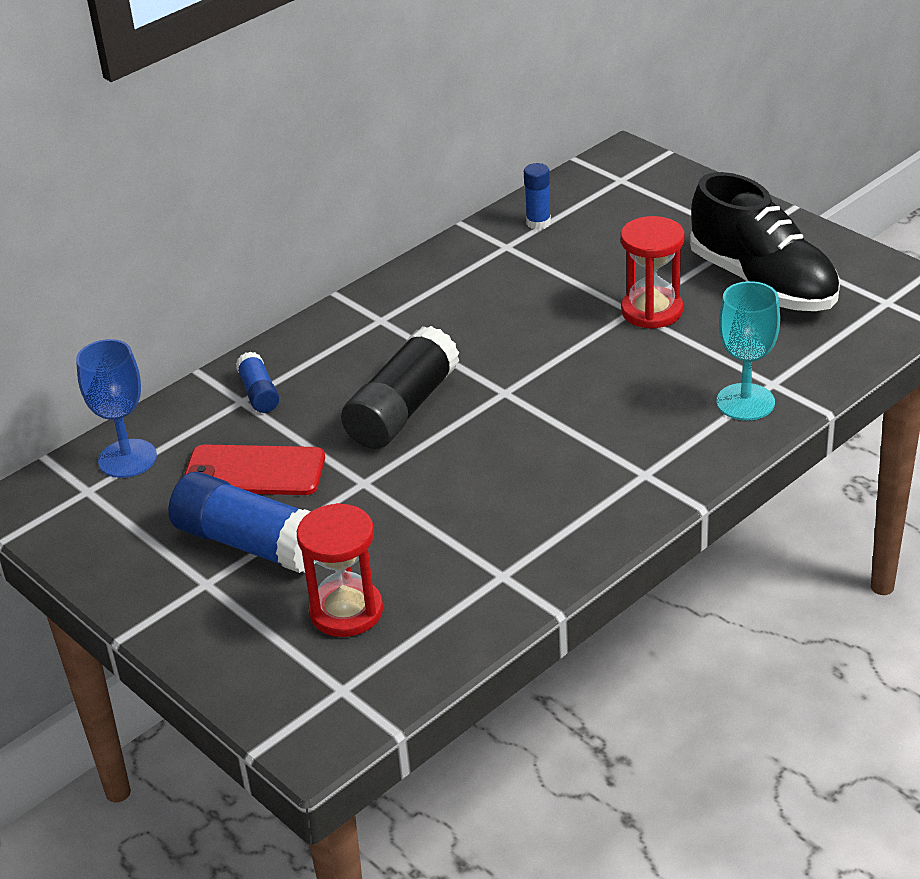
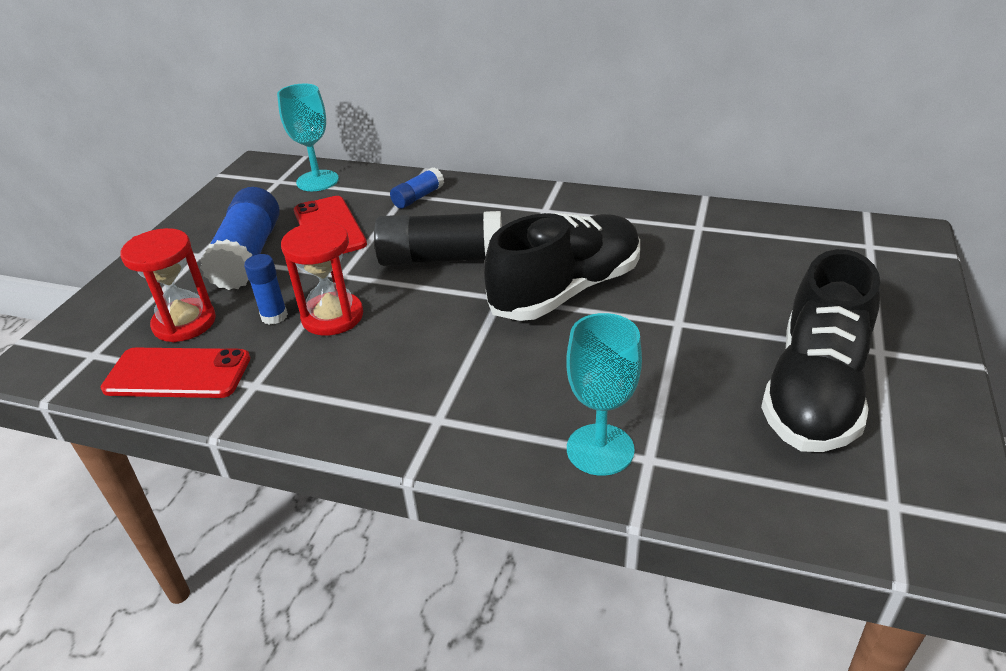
camera: 60 degrees right, 0 degrees up
(127, 459) = (317, 181): blue goblet -> turquoise goblet
(437, 626) = (177, 374): none -> red phone
(531, 351) = (566, 290): none -> black shoe
(538, 223) = (749, 229): blue glue stick -> blue glue stick (274, 316)
(651, 311) = (690, 334): red hourglass -> red hourglass (332, 317)

